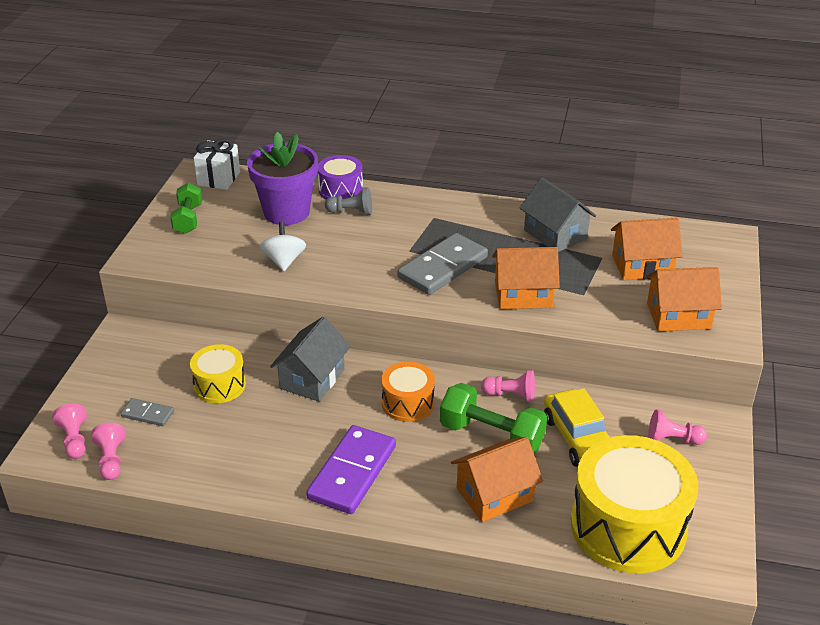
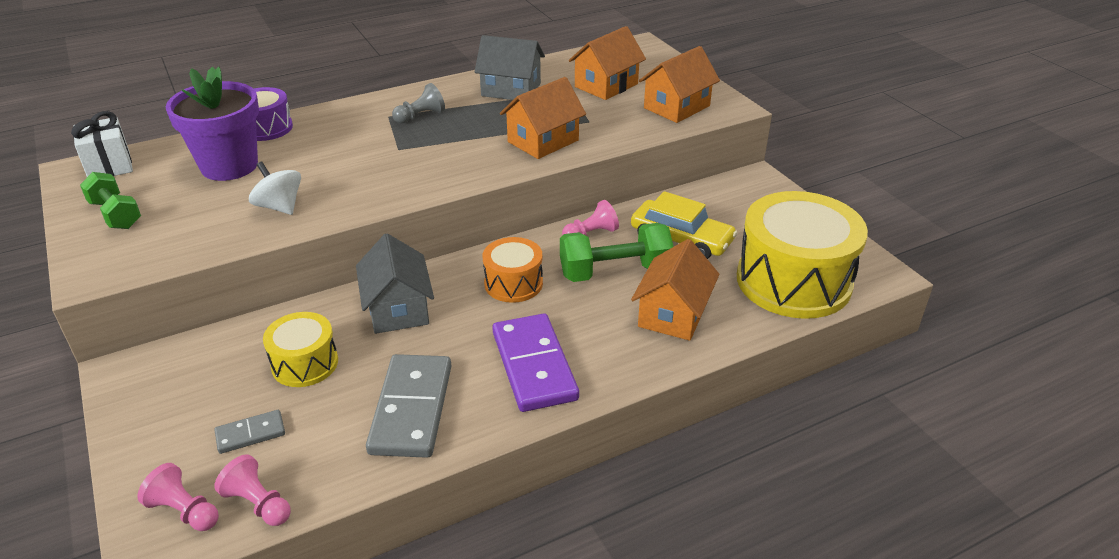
camera: 40 degrees left, 0 degrees up
(351, 212) = (300, 141): grey pawn -> grey pawn (420, 116)
(443, 268) = (447, 149): grey domino -> grey domino (412, 409)
(672, 439) = (744, 206): pink pawn -> none

